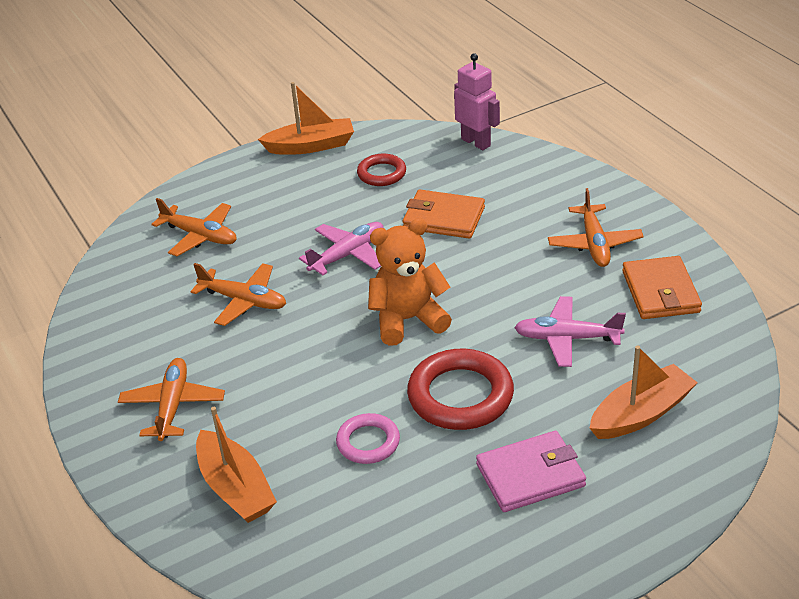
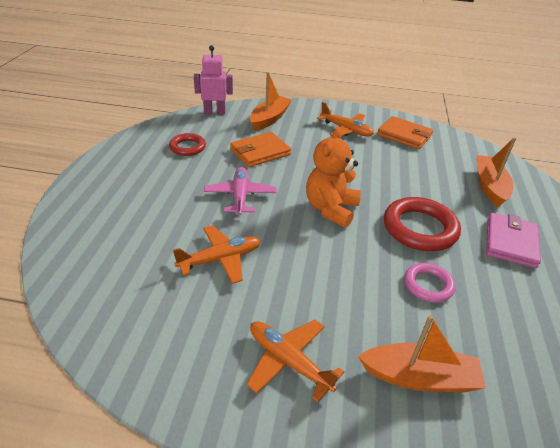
camera: 55 degrees left, 0 degrees up
(200, 236) = (120, 239): orange plane -> none
(311, 146) = (116, 152): orange boat -> orange boat (269, 119)
(566, 338) = (409, 174): pink plane -> none

